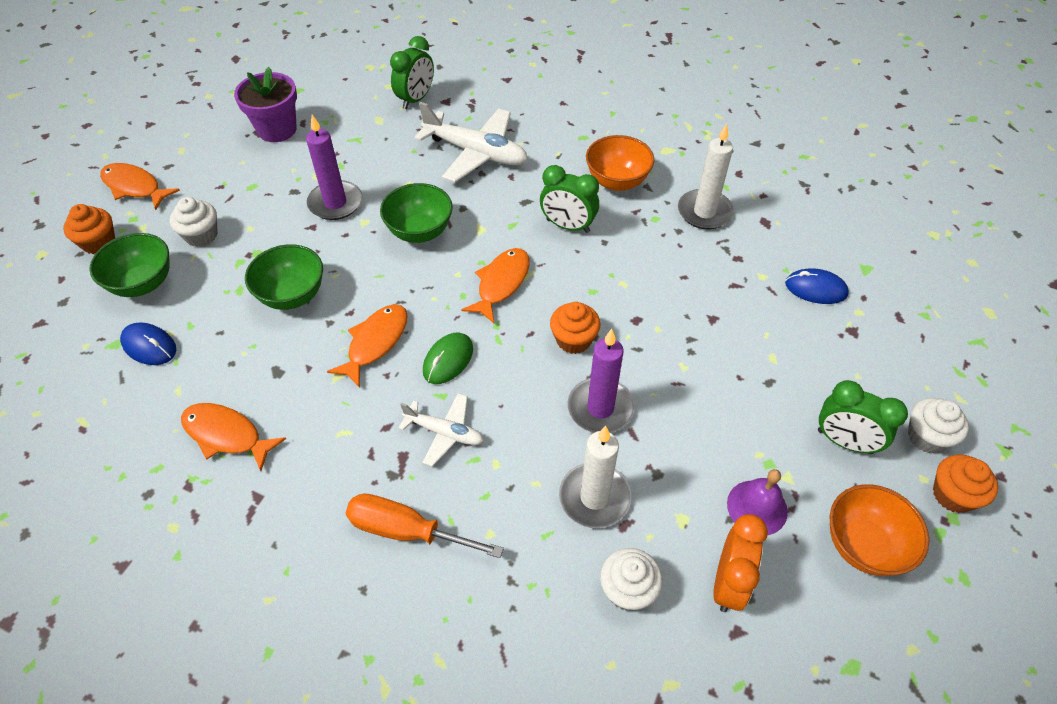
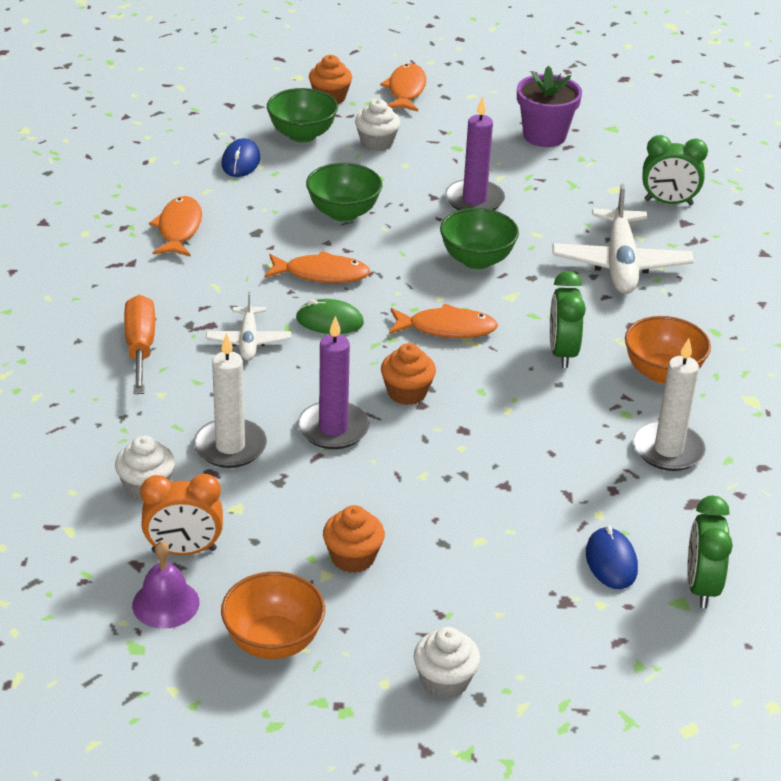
camera: 65 degrees right, 15 degrees down
(757, 507) = (277, 557): purple bell -> purple bell (165, 603)
(844, 441) = (397, 612): green clock -> green clock (701, 587)
(953, 495) = (376, 709): orange cupcake -> orange cupcake (353, 557)

